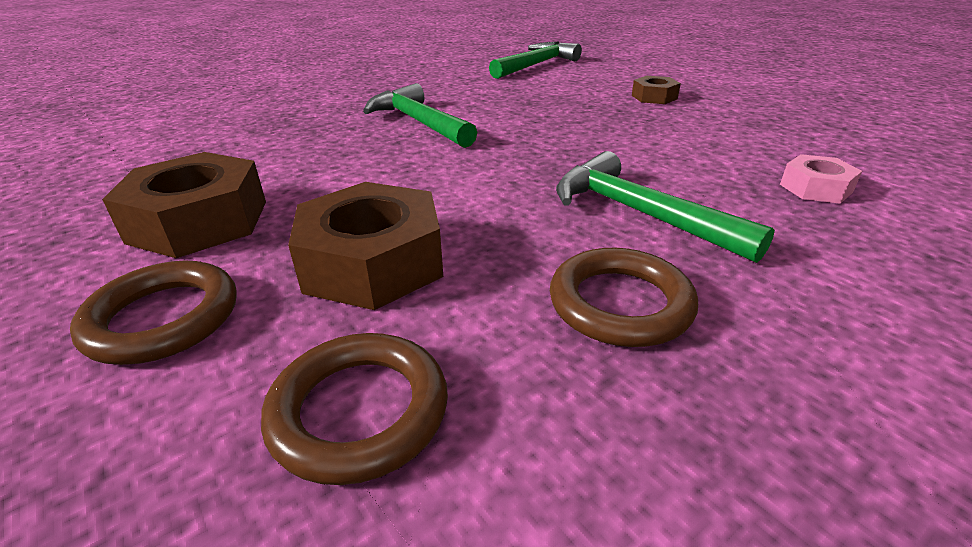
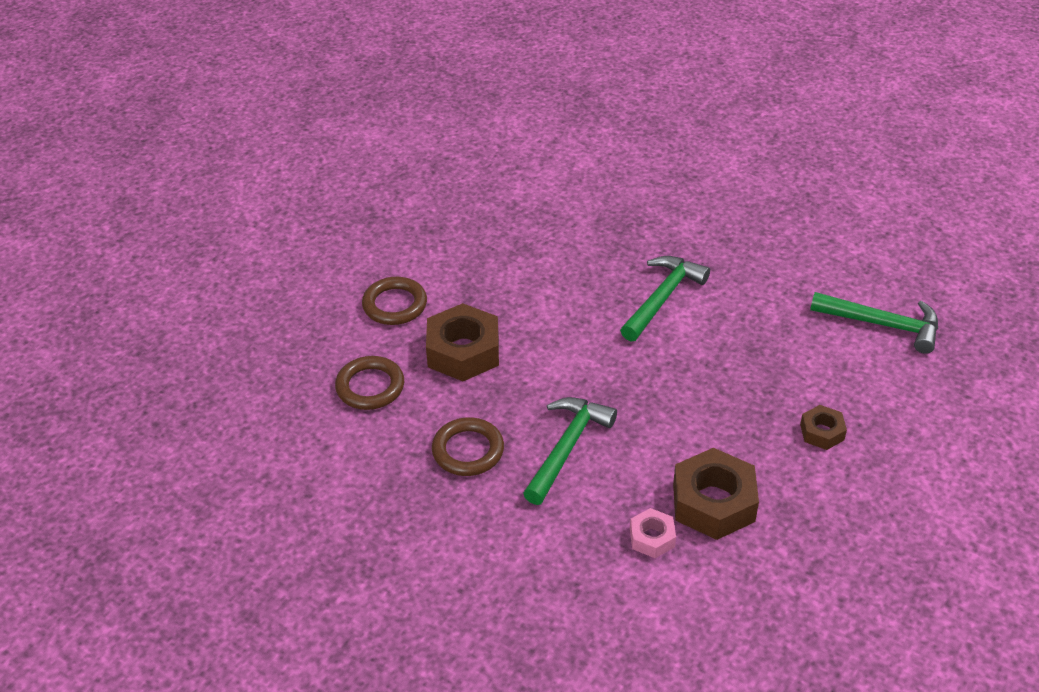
camera: 70 degrees right, 10 degrees up
(199, 221) = (470, 268): brown nut -> brown nut (713, 503)

